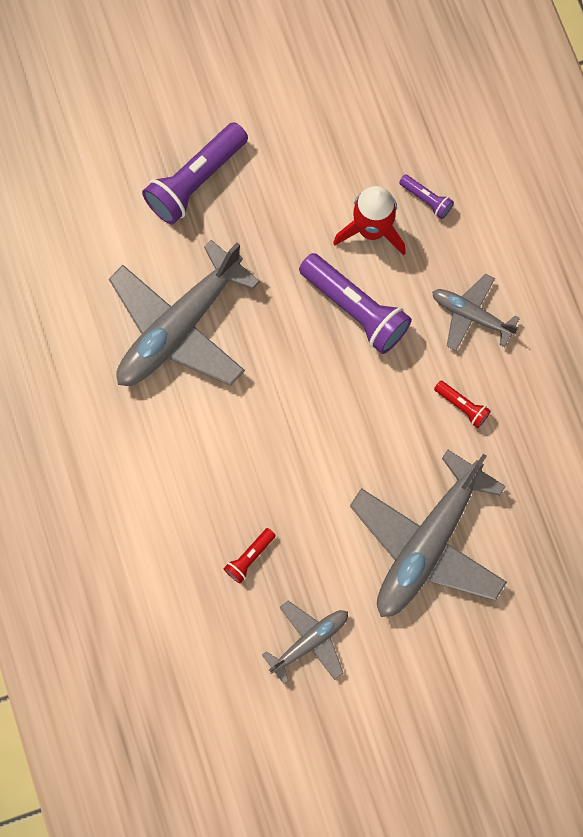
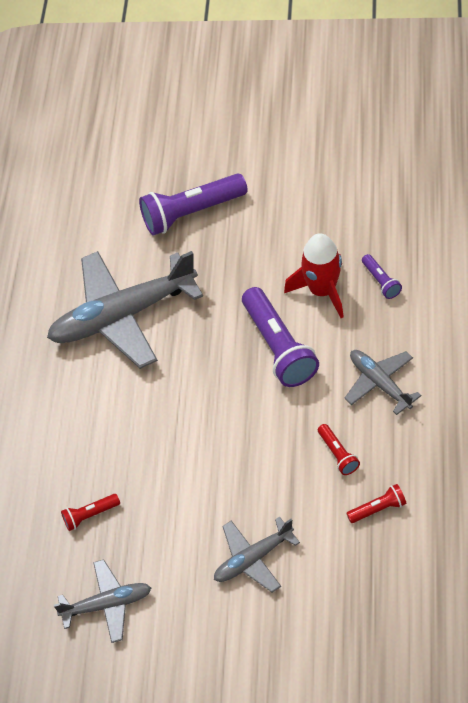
camera: 30 degrees right, 20 degrees down
(427, 544) = (253, 559): grey plane -> grey plane, size x0.52
(523, 449) = (378, 509): none -> red flashlight

